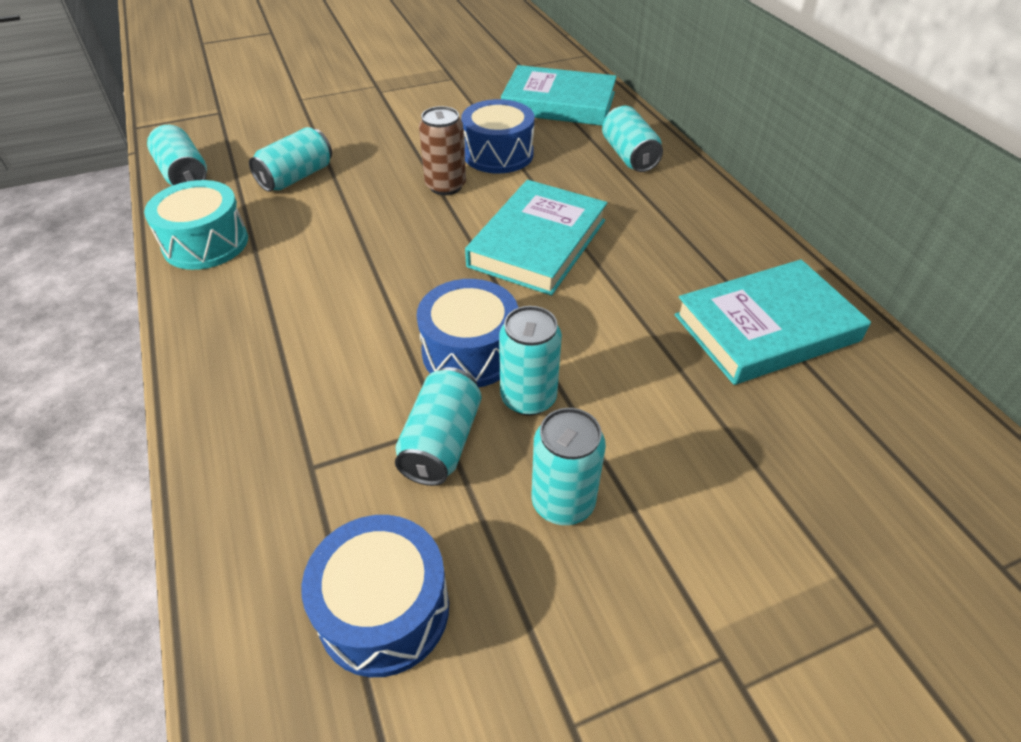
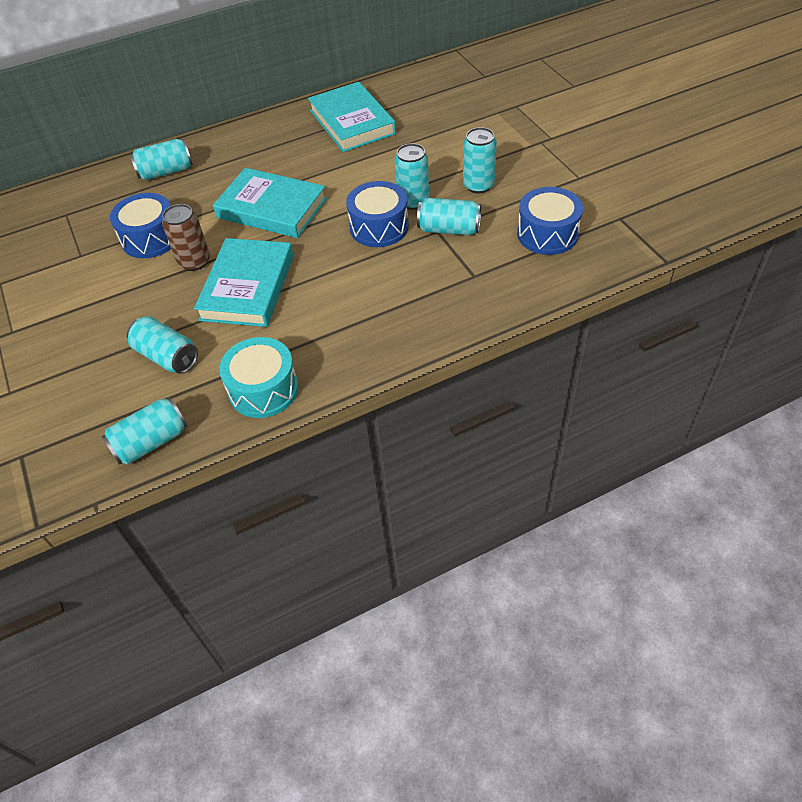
camera: 90 degrees left, 5 degrees up
(559, 103) = (72, 211): turquoise book -> turquoise book (247, 287)

